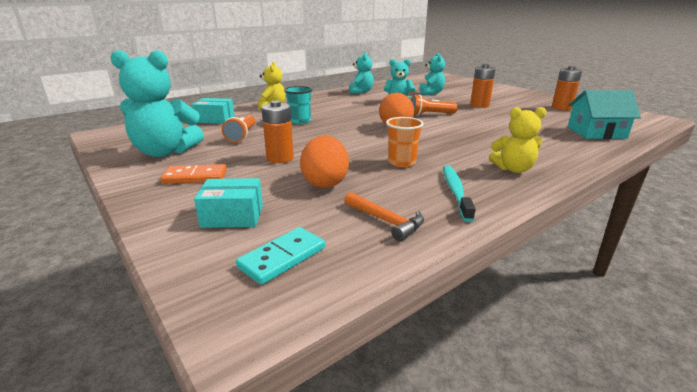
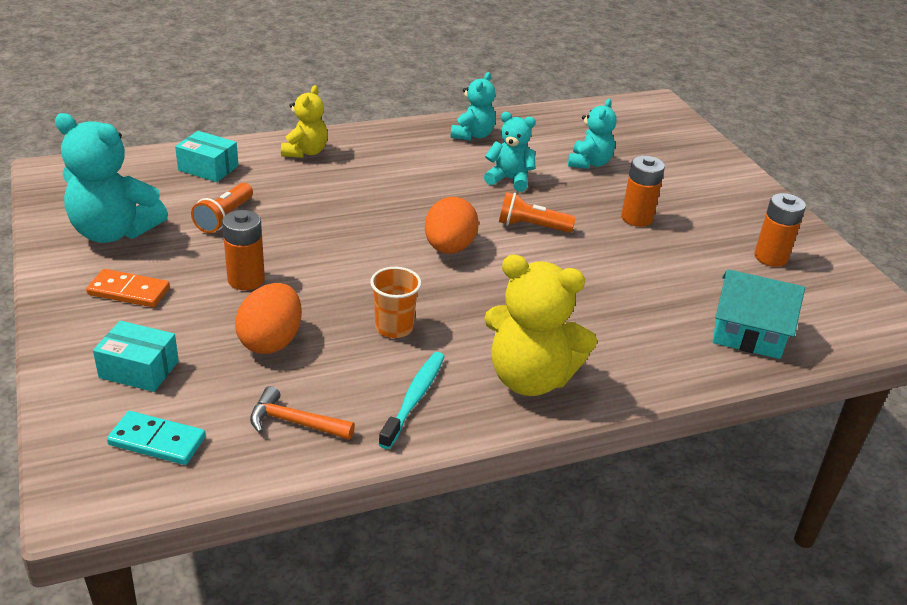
camera: 15 degrees right, 10 degrees up
(282, 257) = (157, 441): turquoise domino -> turquoise domino turned 45 degrees clockwise
(300, 121) = (323, 199): turquoise cup -> none
(386, 221) = (294, 422): orange hammer -> orange hammer turned 135 degrees clockwise
(513, 169) = (530, 378): yellow teddy bear -> yellow teddy bear, size x1.68

